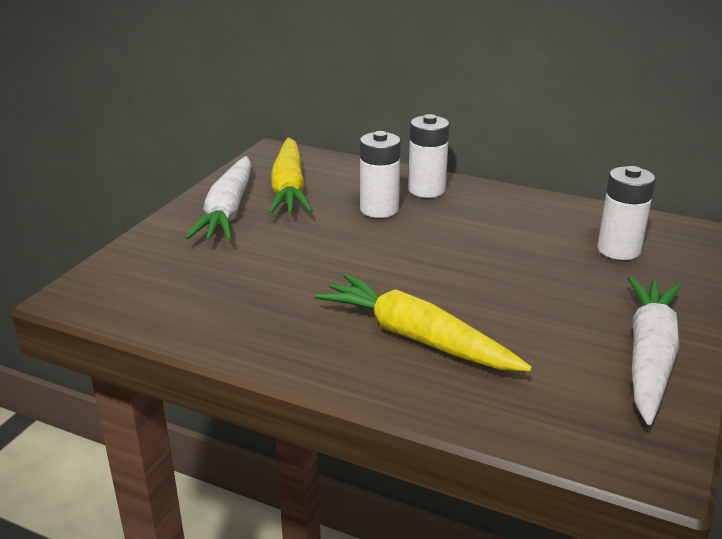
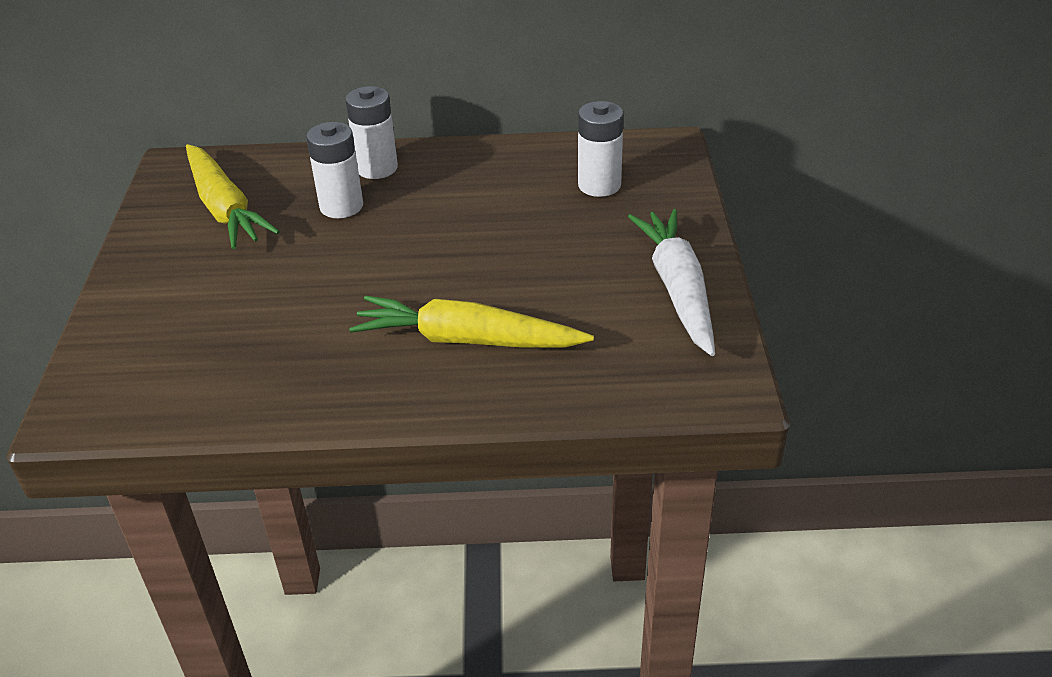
camera: 25 degrees left, 10 degrees up
(228, 211) = (174, 258): white carrot -> none

